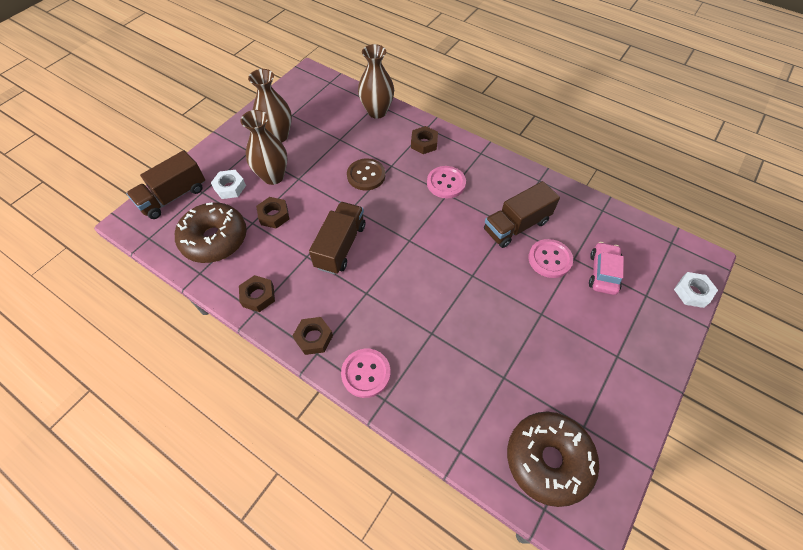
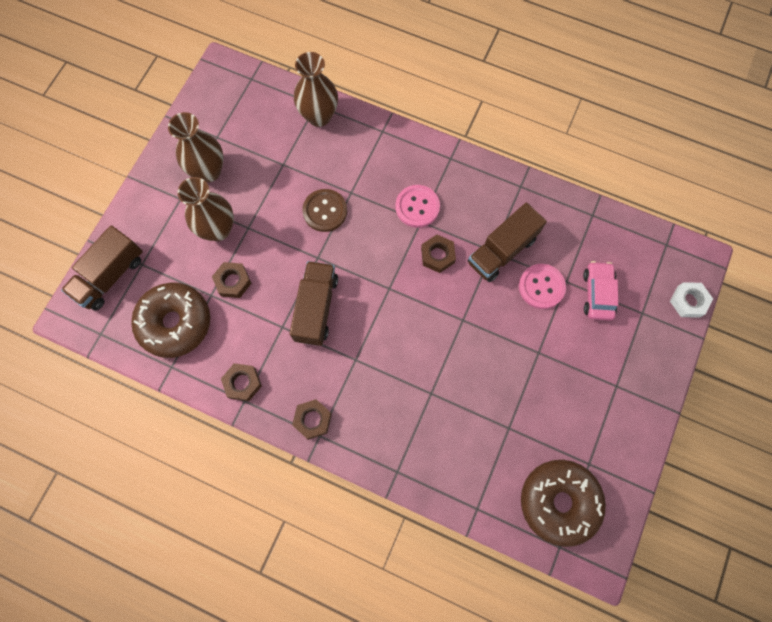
camera: 10 degrees left, 15 degrees up
(230, 187) = (172, 253): white nut -> none
(366, 373) = (373, 448): pink button -> none
(424, 143) = (383, 154): brown nut -> brown nut (437, 255)

